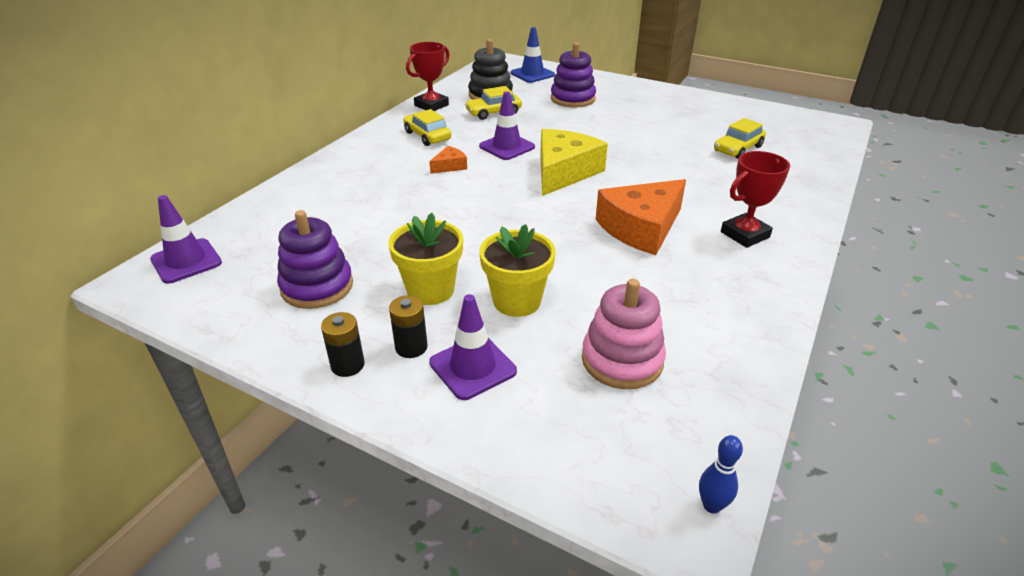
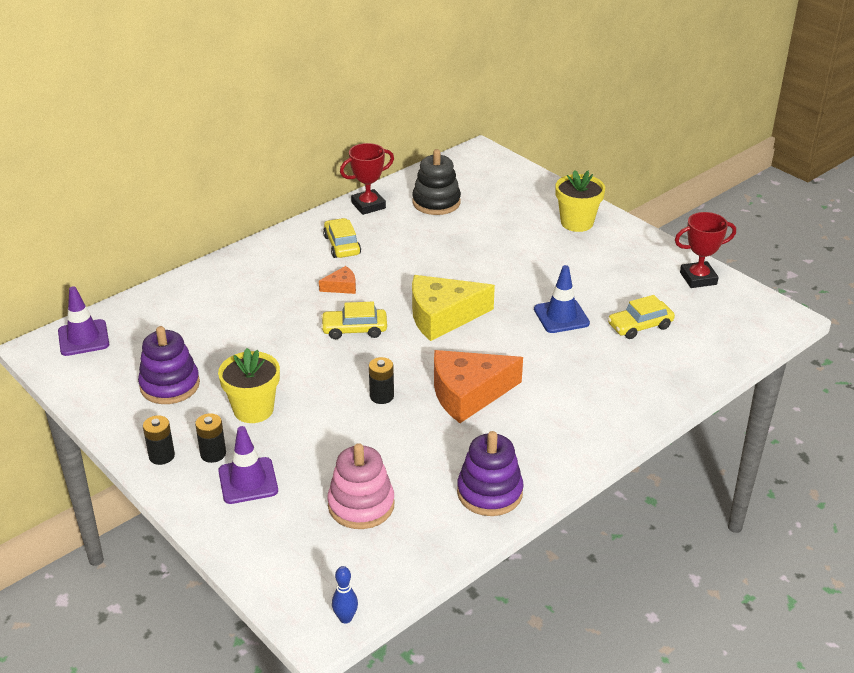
camera: 20 degrees right, 0 degrees up
(493, 112) = (424, 227): yellow car -> yellow car (354, 330)
(507, 147) = (409, 275): purple traffic cone -> none
(517, 301) = (314, 436): yellow flower pot -> yellow flower pot (577, 223)
(532, 74) = (500, 180): blue traffic cone -> blue traffic cone (561, 316)
(559, 248) = (382, 396): none -> black battery
(563, 172) = (442, 316): yellow cheese -> yellow cheese turned 150 degrees counterclockwise
(572, 99) = (518, 224): purple stacking toy -> purple stacking toy (489, 492)
(744, 234) = (557, 423): red trophy -> red trophy (698, 278)

